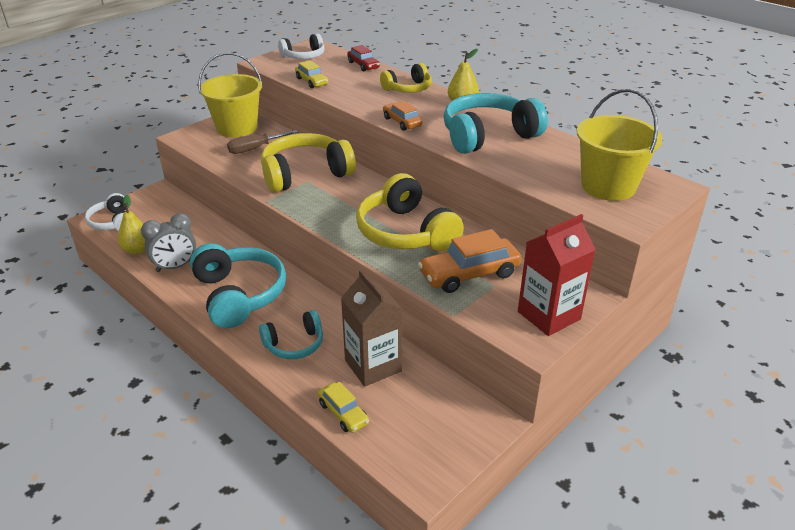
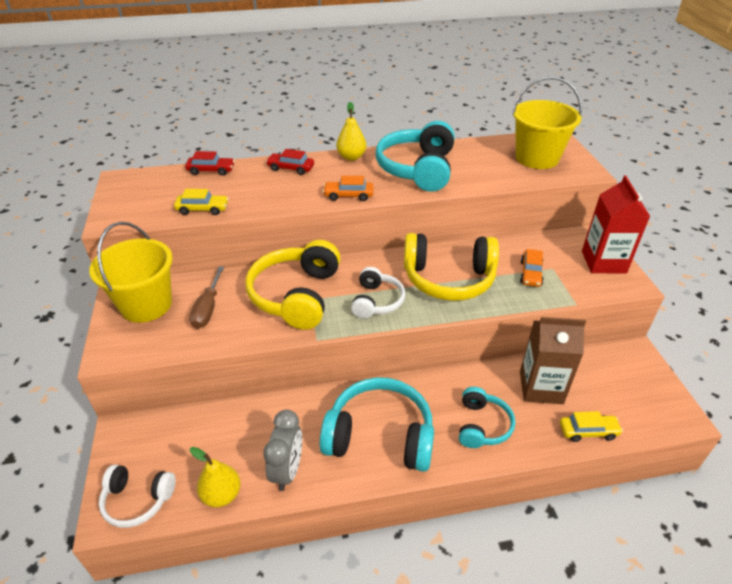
camera: 55 degrees left, 5 degrees up
(304, 56) = (138, 193): white headphones -> white headphones (376, 301)
(408, 88) = (290, 168): yellow headphones -> red car
(469, 274) = (530, 273): orange car -> orange car, size x0.58

